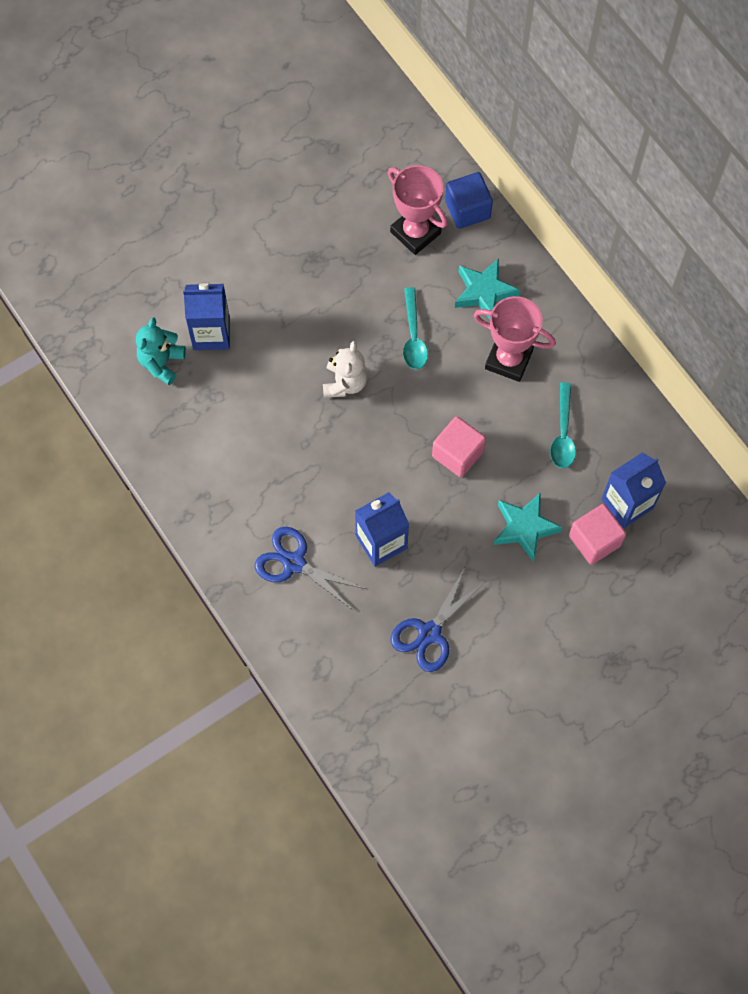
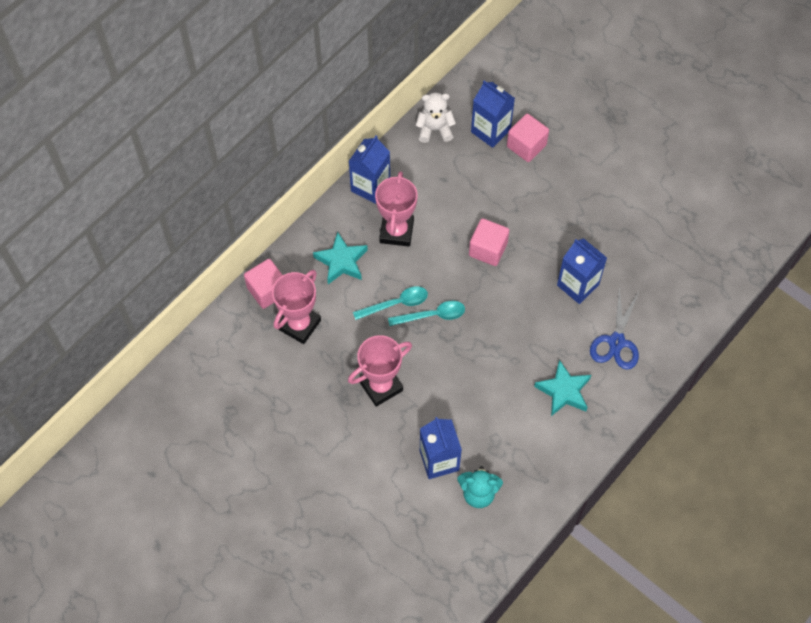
camera: 105 degrees left, 5 degrees down
(316, 297) = (381, 386): none -> pink trophy
(345, 383) = (452, 344): white teddy bear -> white teddy bear (434, 129)
(429, 633) = (636, 236): blue scissors -> none
(467, 210) = (267, 290): blue cube -> pink cube
(524, 528) = (532, 192): turquoise star -> turquoise star (564, 391)
(563, 433) = (447, 182): turquoise spoon -> turquoise spoon (432, 315)
(578, 346) = (370, 186): none -> blue carton

